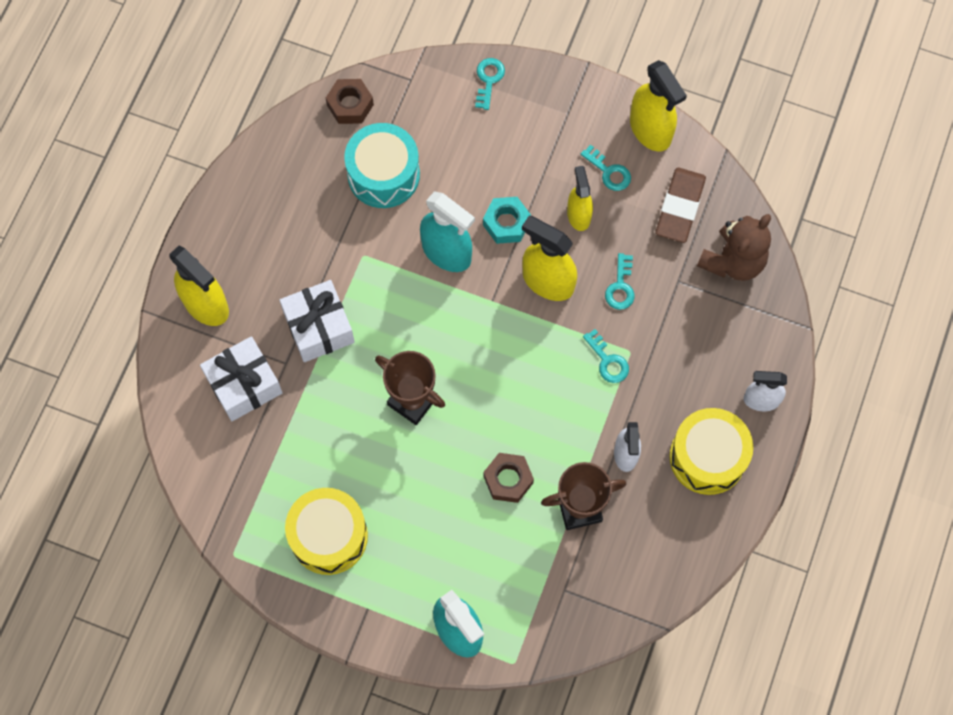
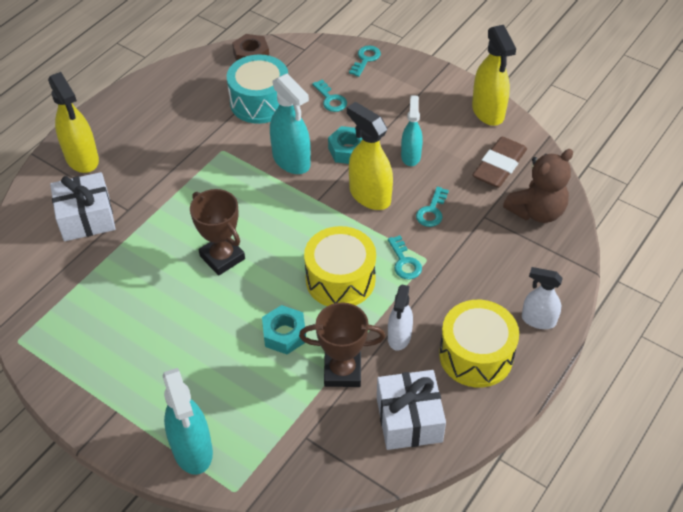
camera: 15 degrees right, 20 degrees down
(319, 327) = (165, 191): white gift -> white gift (409, 419)
(329, 536) = (107, 344): yellow drum -> yellow drum (340, 279)
(508, 479) = (284, 334): brown nut -> turquoise nut
(578, 215) = (410, 156): yellow spray bottle -> turquoise spray bottle
(609, 172) = (445, 132): turquoise key -> turquoise key (330, 99)

